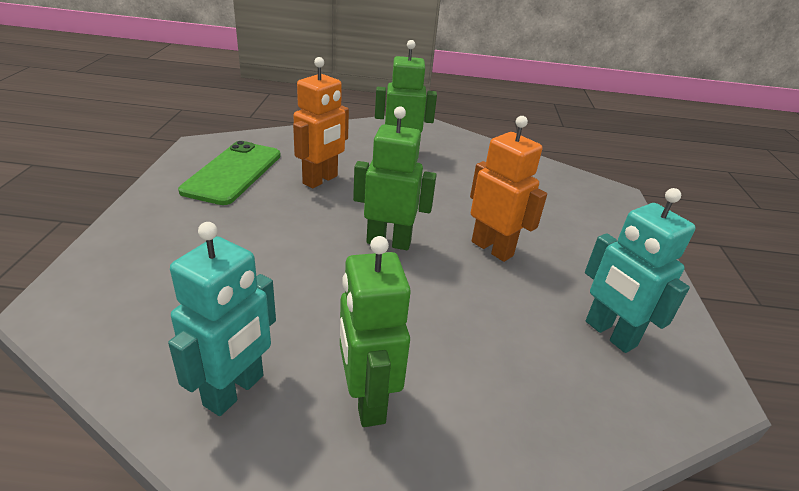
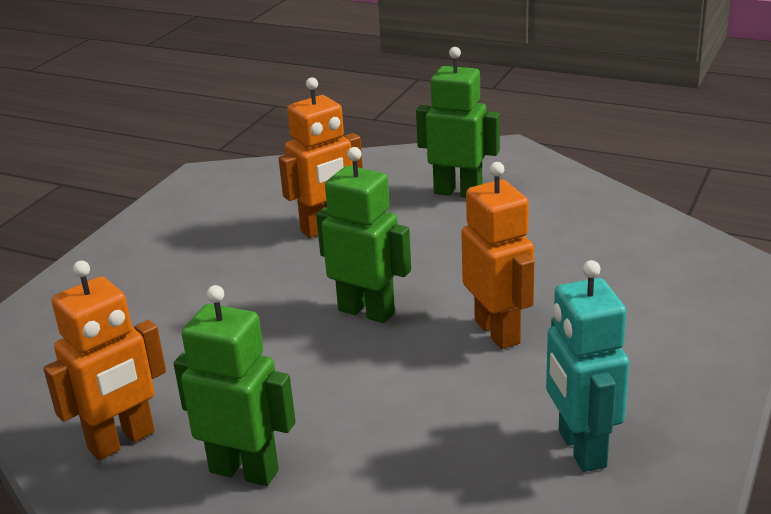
camera: 25 degrees right, 5 degrees down
(233, 173) = (224, 213): green phone -> none
(235, 391) = (122, 441): turquoise robot -> orange robot
(367, 400) = (244, 470): green robot -> green robot turned 105 degrees clockwise

